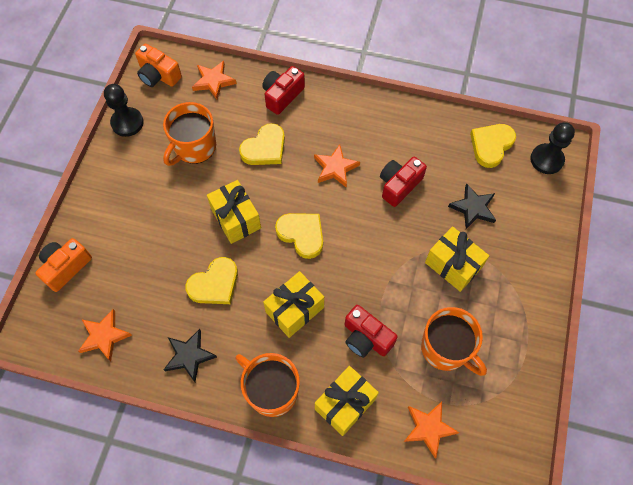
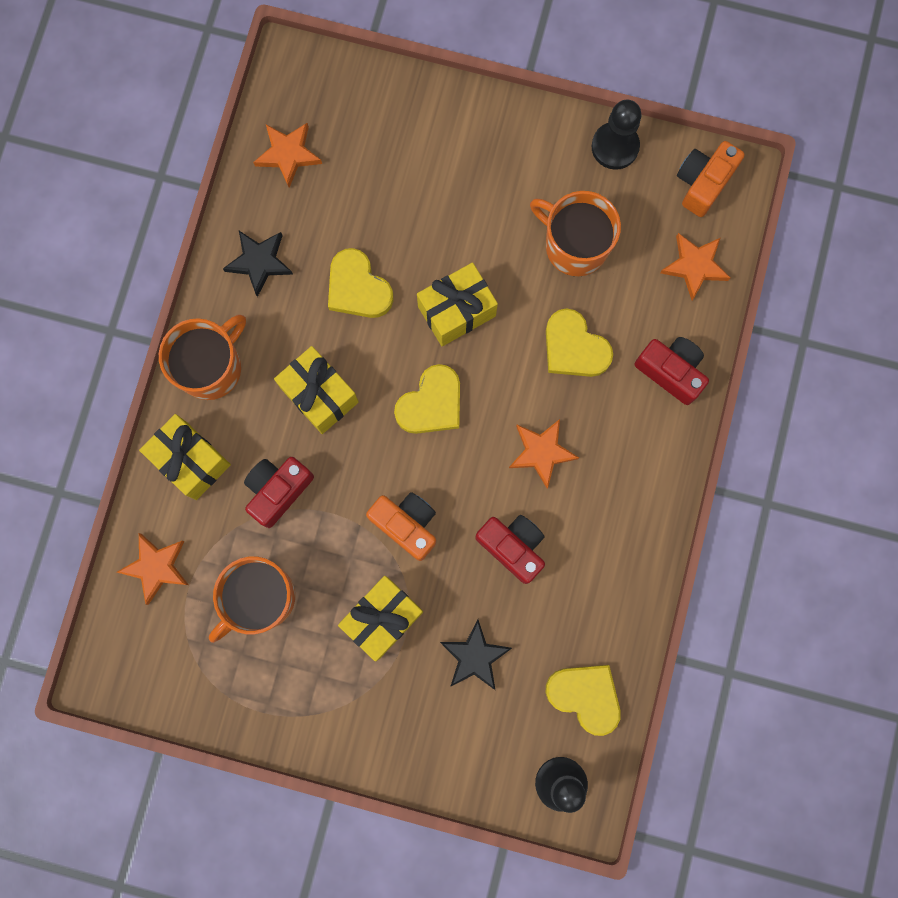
camera: 90 degrees right, 15 degrees up
(66, 267) = (384, 94): orange camera -> orange camera (406, 525)

